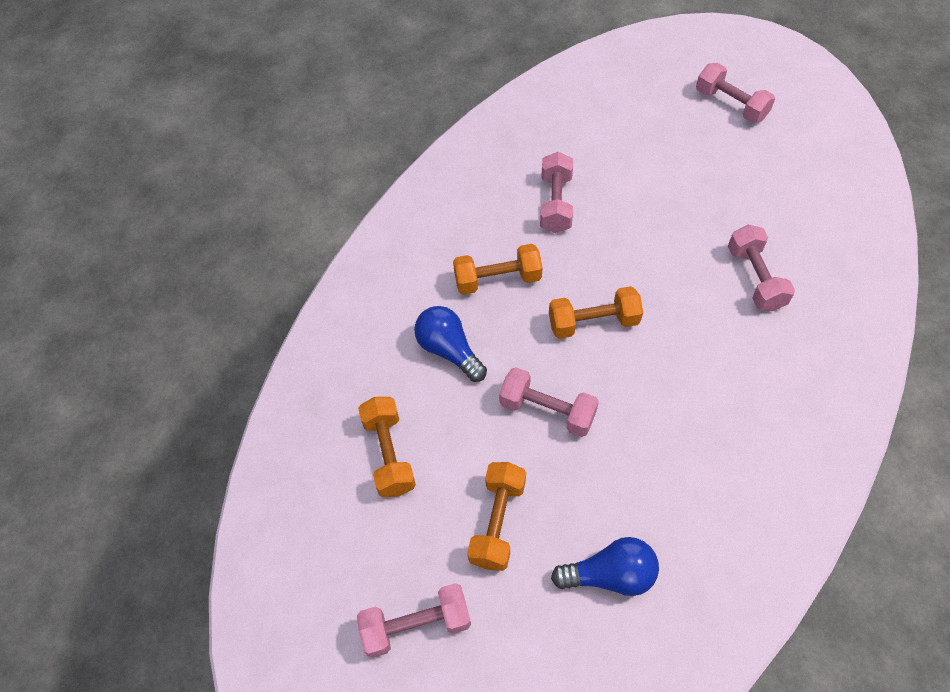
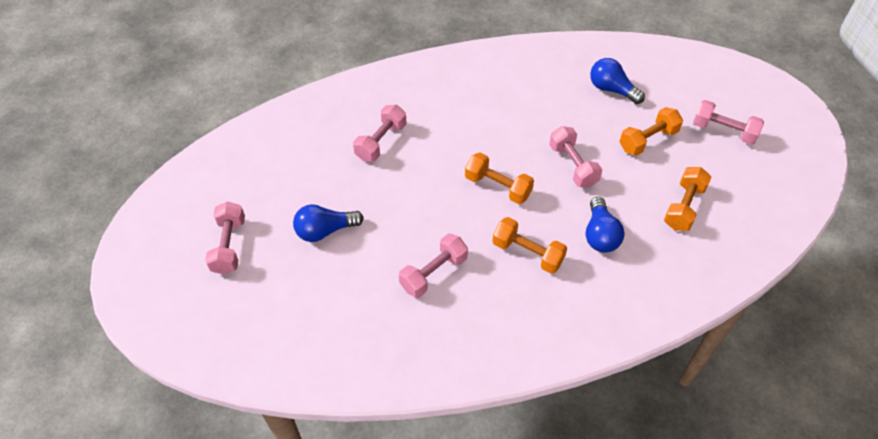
camera: 140 degrees left, 5 degrees down
(681, 168) = (325, 231): none -> blue light bulb

